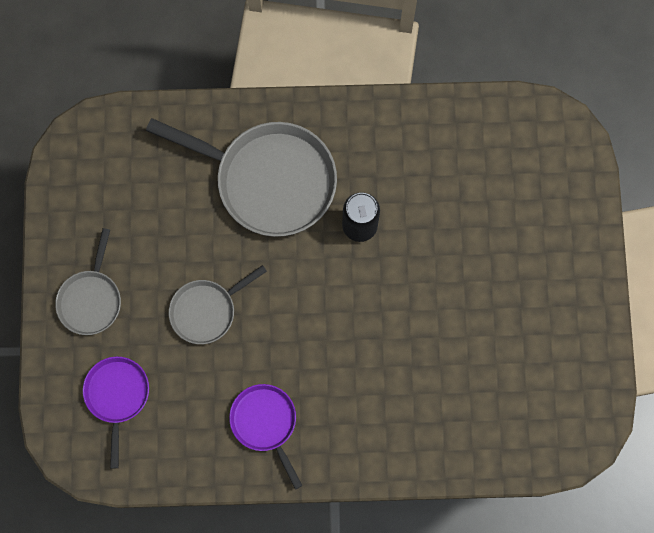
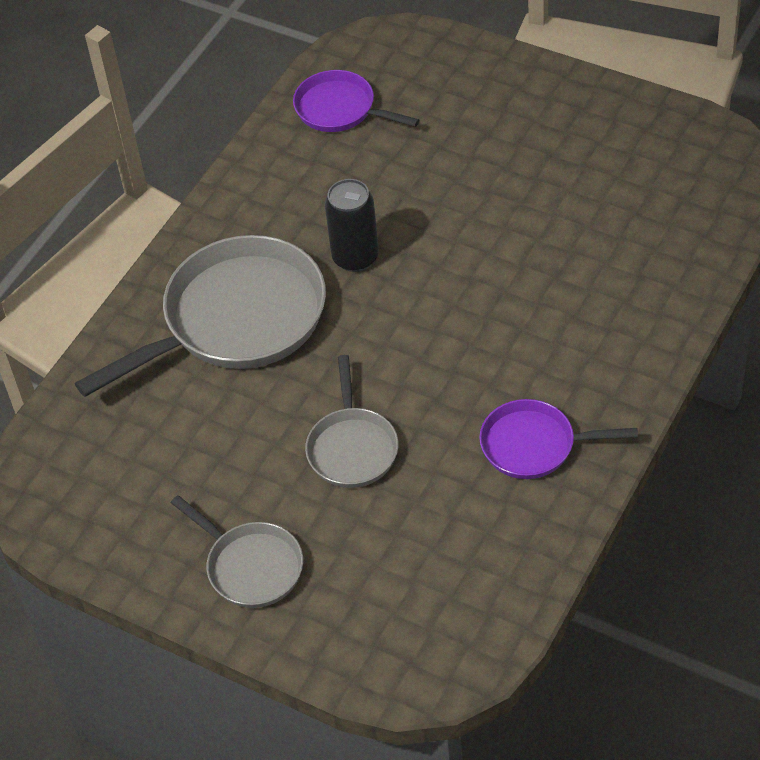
camera: 55 degrees left, 25 degrees down
(117, 396) = (397, 590): purple pan -> purple pan (340, 109)

